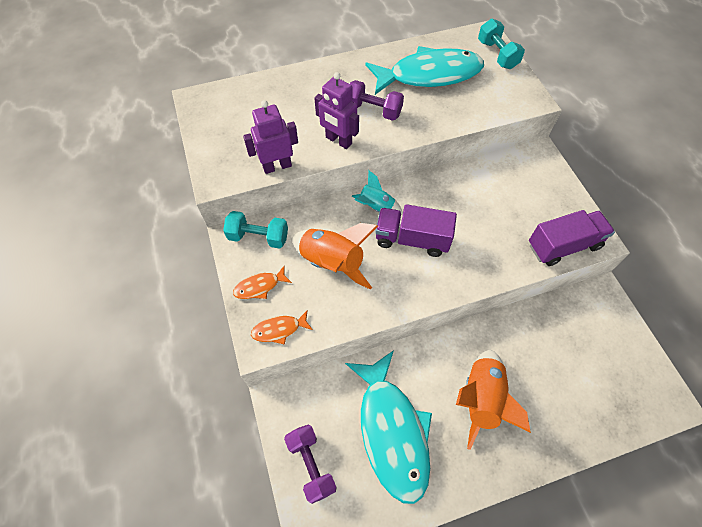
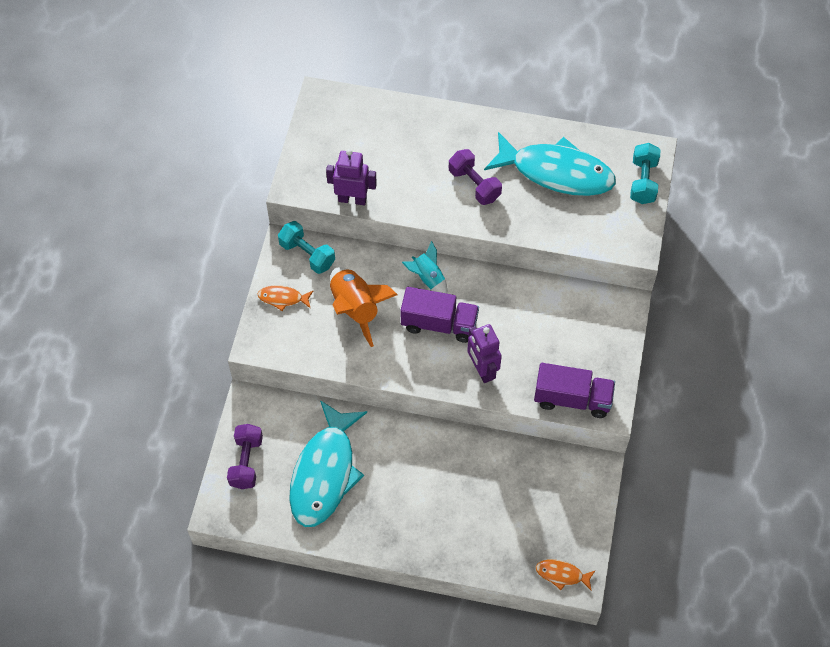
camera: 30 degrees right, 0 degrees up
(279, 329) = (278, 341): orange fish -> orange fish (562, 574)
(338, 141) = (421, 200): purple robot -> purple robot (482, 370)
(412, 239) = (439, 324): purple truck -> purple truck turned 150 degrees clockwise
(481, 399) = (415, 490): orange rocket -> none

